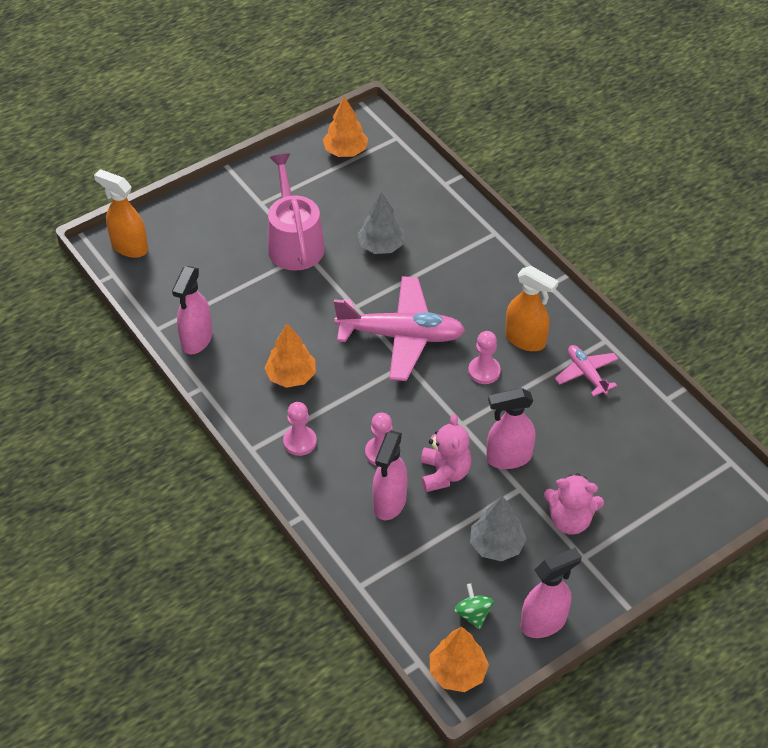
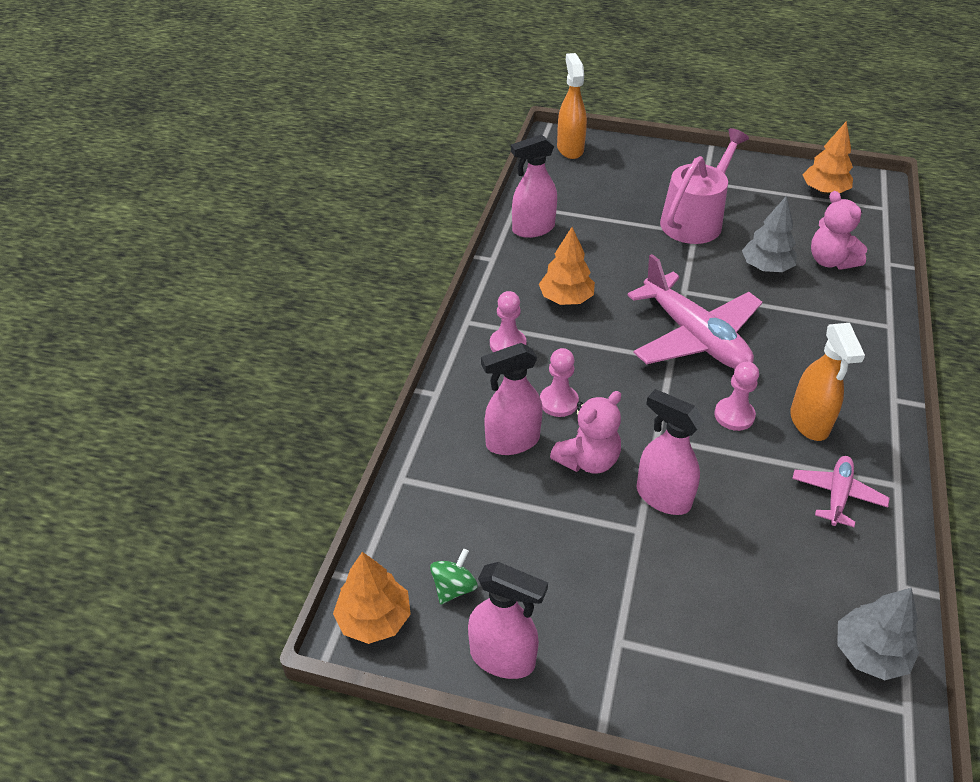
camera: 50 degrees right, 5 degrees down
(496, 545) = (553, 554): grey tree -> grey tree (869, 653)
(570, 520) = (650, 598): pink teddy bear -> pink teddy bear (830, 261)

